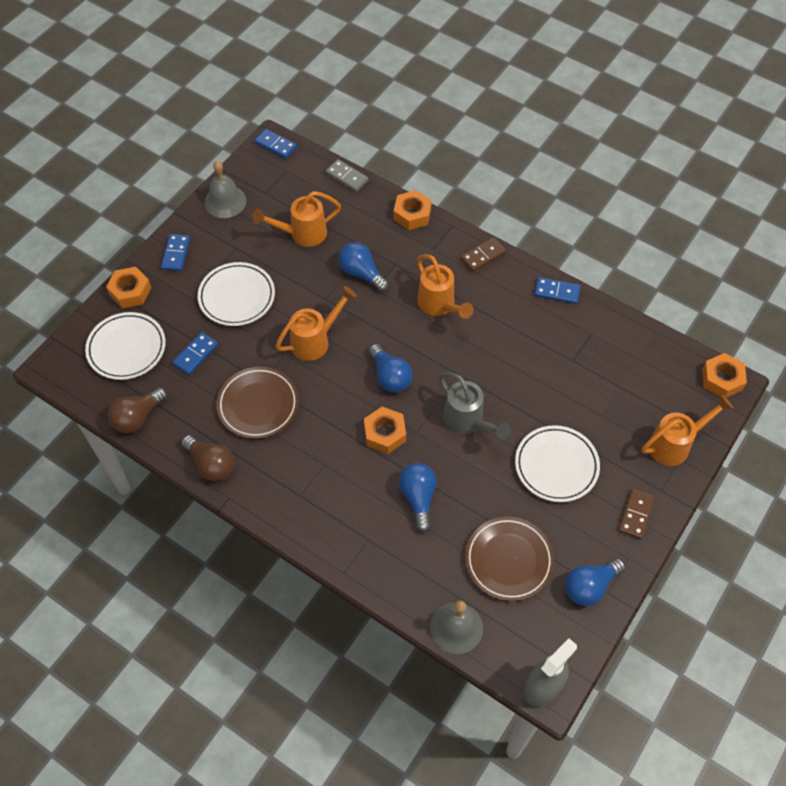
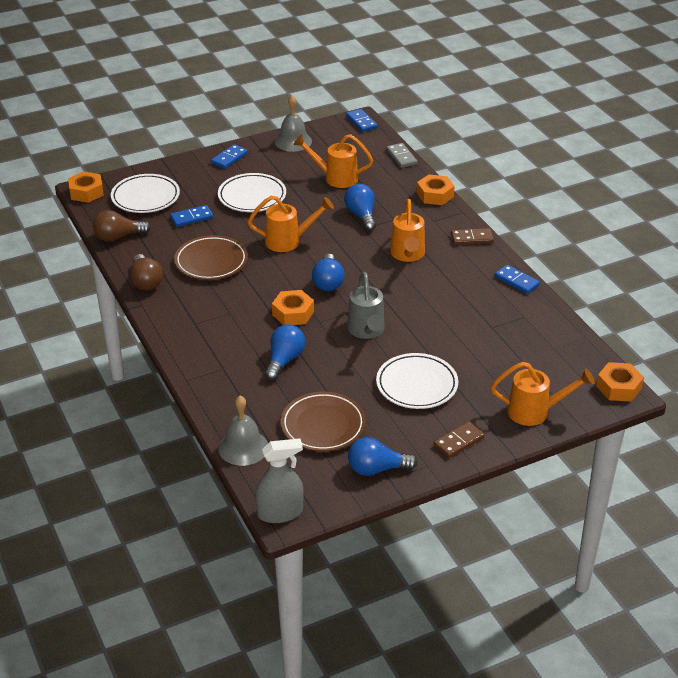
camera: 30 degrees right, 20 degrees down
(130, 291) = (177, 168): orange nut -> orange nut (86, 192)

